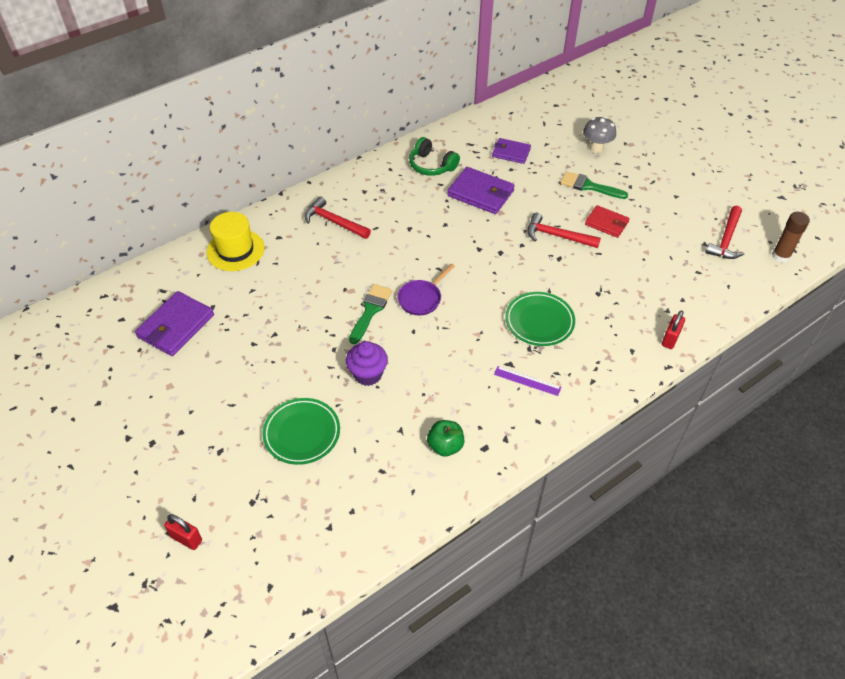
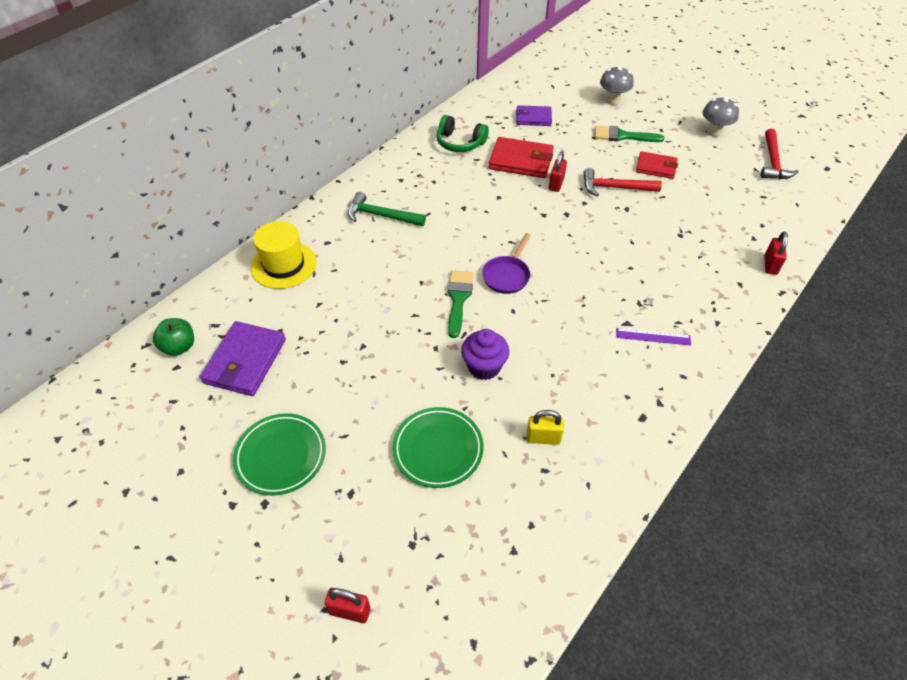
camera: 15 degrees left, 0 degrees up
(334, 222) = (381, 216): red hammer -> green hammer
(392, 445) = (543, 438): none -> yellow padlock
(445, 446) = (601, 425): green apple -> green apple (179, 347)
(481, 193) = (521, 161): purple wallet -> red wallet
(503, 222) = (556, 184): none -> red padlock
(539, 321) = (637, 274): green plate -> green plate (281, 456)
(681, 198) = (714, 132): none -> grey mushroom
(780, 256) = (829, 168): brown glue stick -> none

